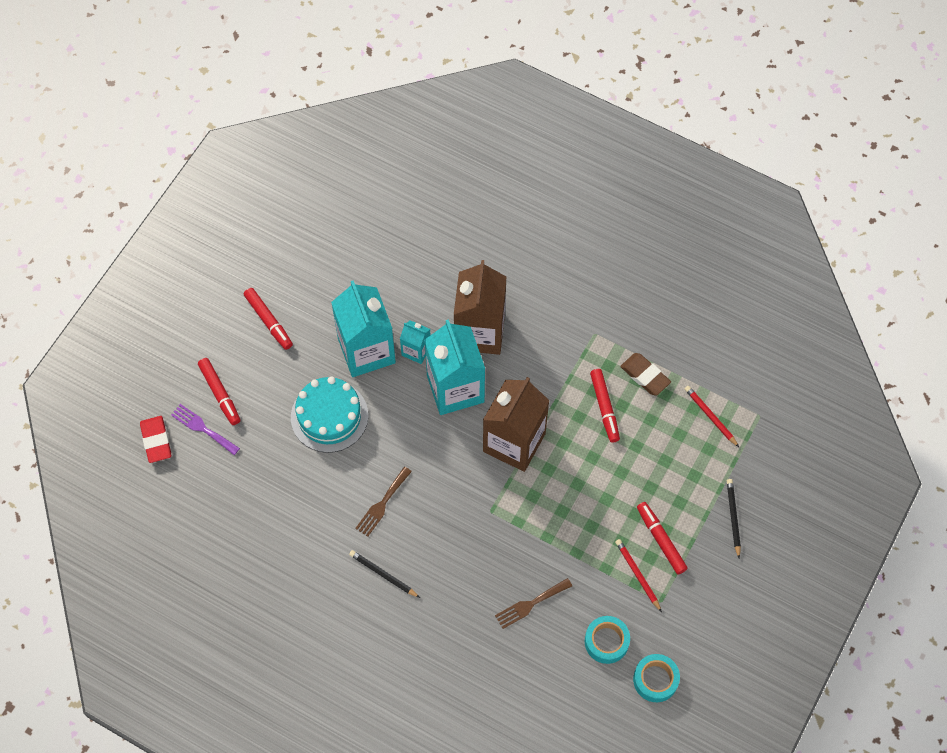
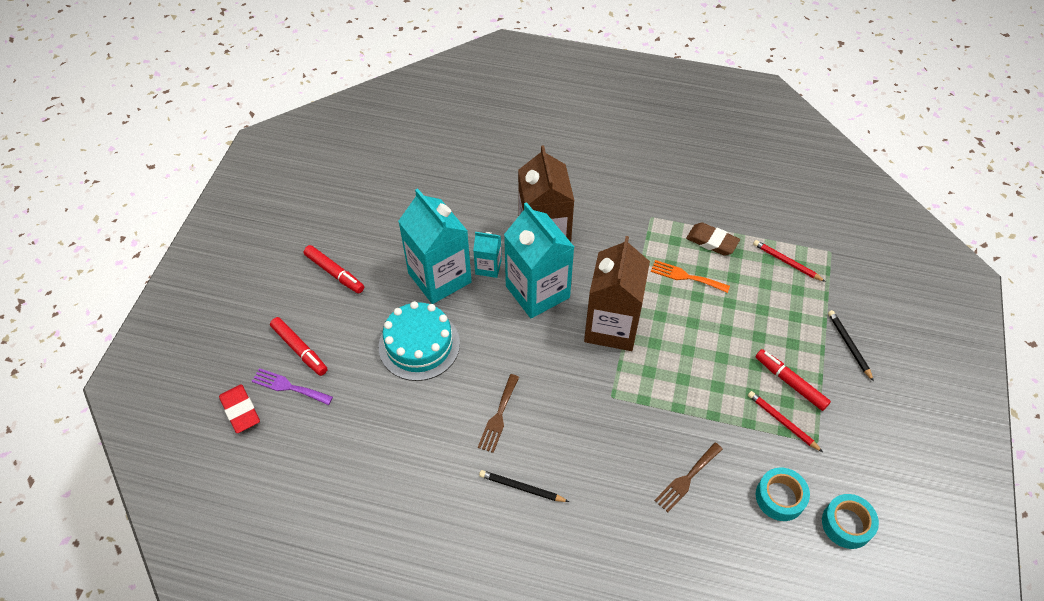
camera: 15 degrees left, 10 degrees down
(604, 407) = (686, 276): red marker -> orange fork

